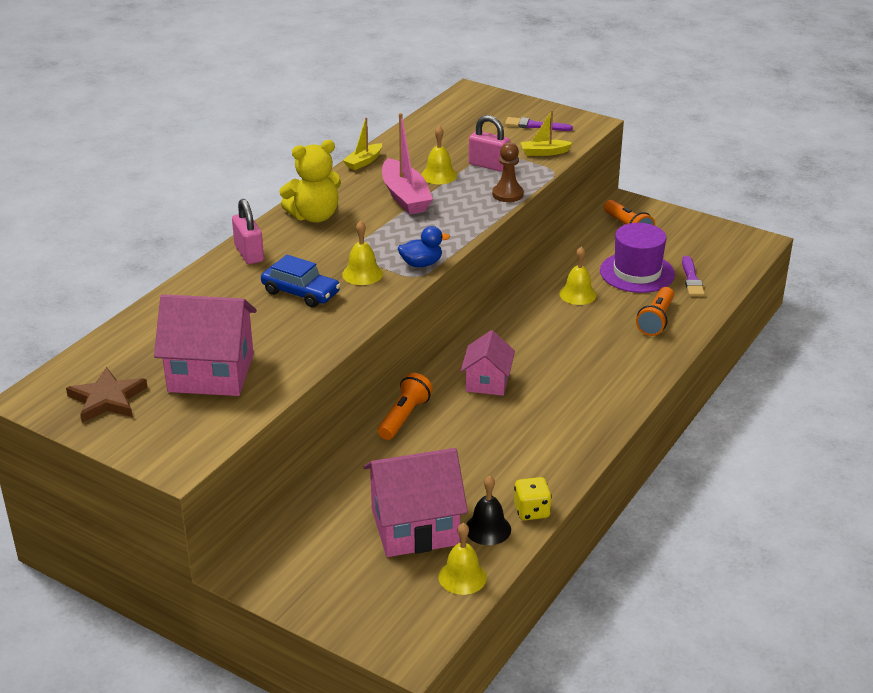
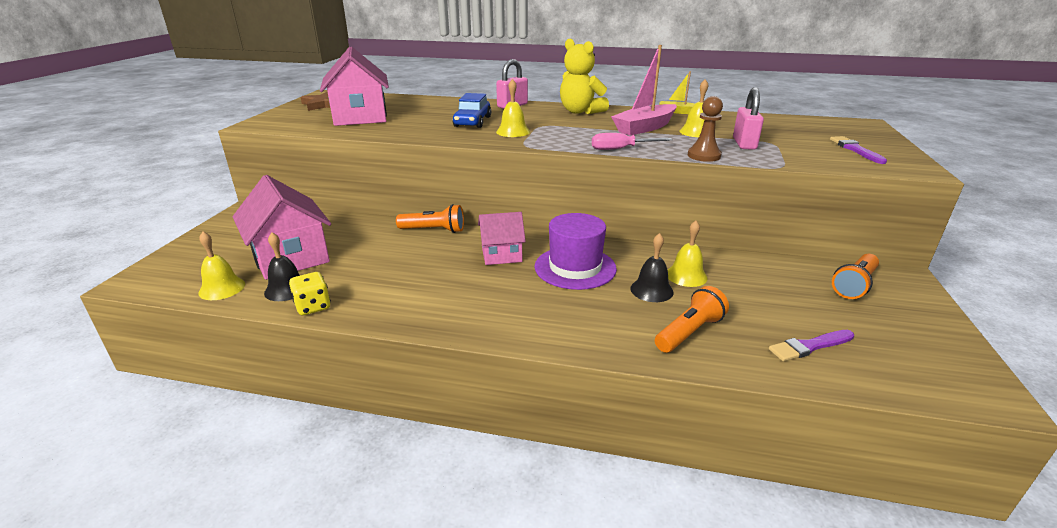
camera: 70 degrees right, 5 degrees down
(421, 264) = (545, 144): blue duck -> none
(463, 227) = (621, 149): none -> pink screwdriver
(544, 152) = (810, 159): yellow boat -> none
(592, 318) = (651, 290): none -> black bell
(637, 272) = (772, 304): purple hat -> purple hat (575, 267)
(656, 320) = (689, 332): orange flashlight -> orange flashlight turned 135 degrees clockwise

